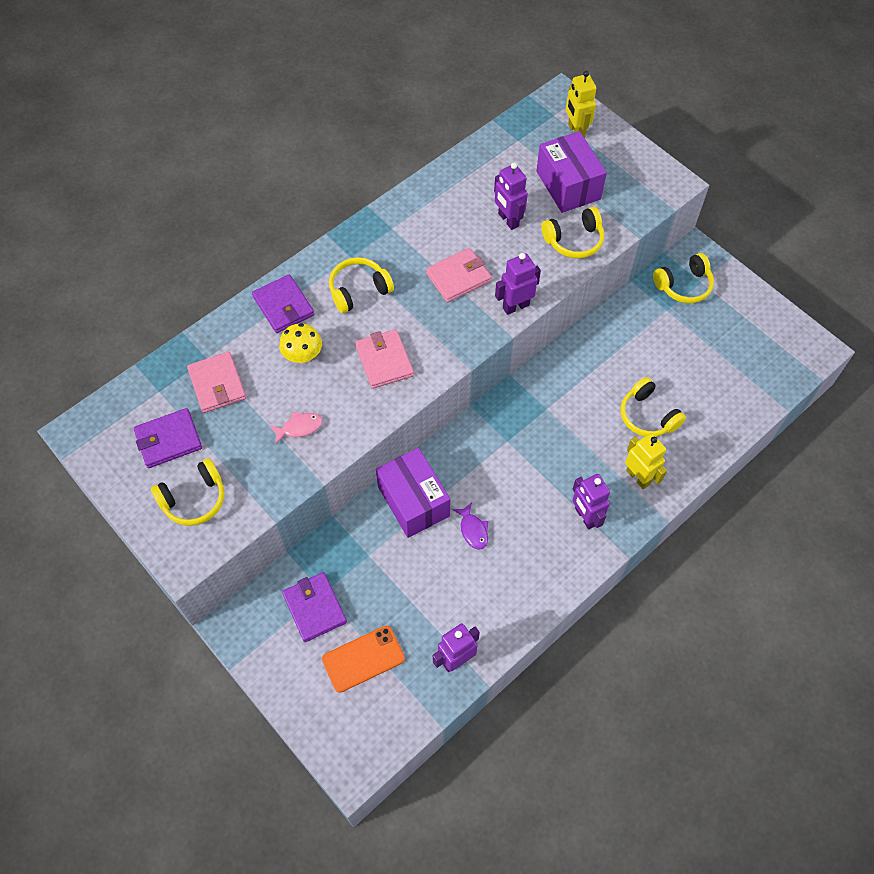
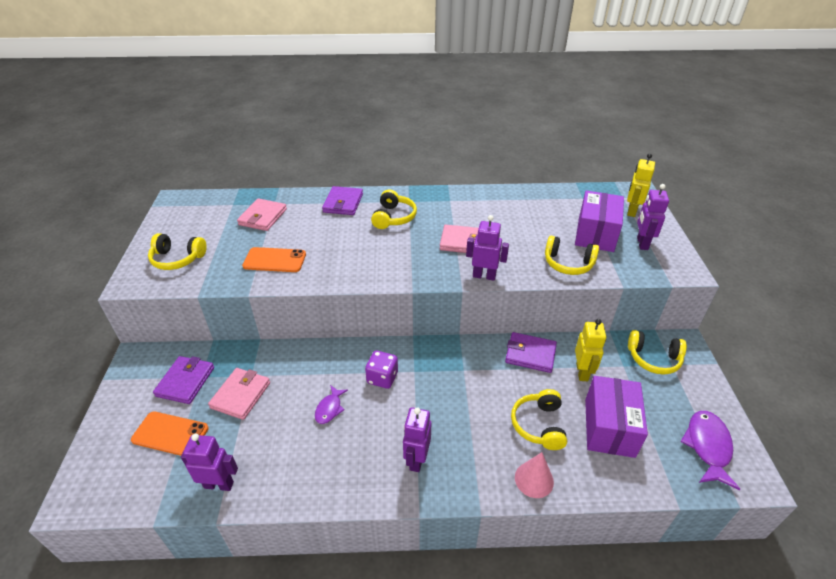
camera: 40 degrees right, 20 degrees down
(168, 440) = (206, 226): purple wallet -> purple wallet (530, 354)
(299, 427) = (274, 260): pink fish -> orange phone
(303, 356) = (322, 229): yellow mushroom -> none
(359, 290) = (393, 217): yellow headphones -> yellow headphones turned 90 degrees clockwise
(384, 361) = (364, 257): pink wallet -> pink wallet (240, 395)
(413, 501) = (314, 364): purple box -> purple box (609, 427)
(487, 468) = (382, 378): none -> purple dice
(508, 220) = (531, 231): purple robot -> purple robot (642, 243)
(638, 477) = (488, 462): yellow robot -> yellow robot (582, 372)
(681, 465) = (534, 479): none -> pink cone
(774, 344) = (707, 447): none -> purple fish

